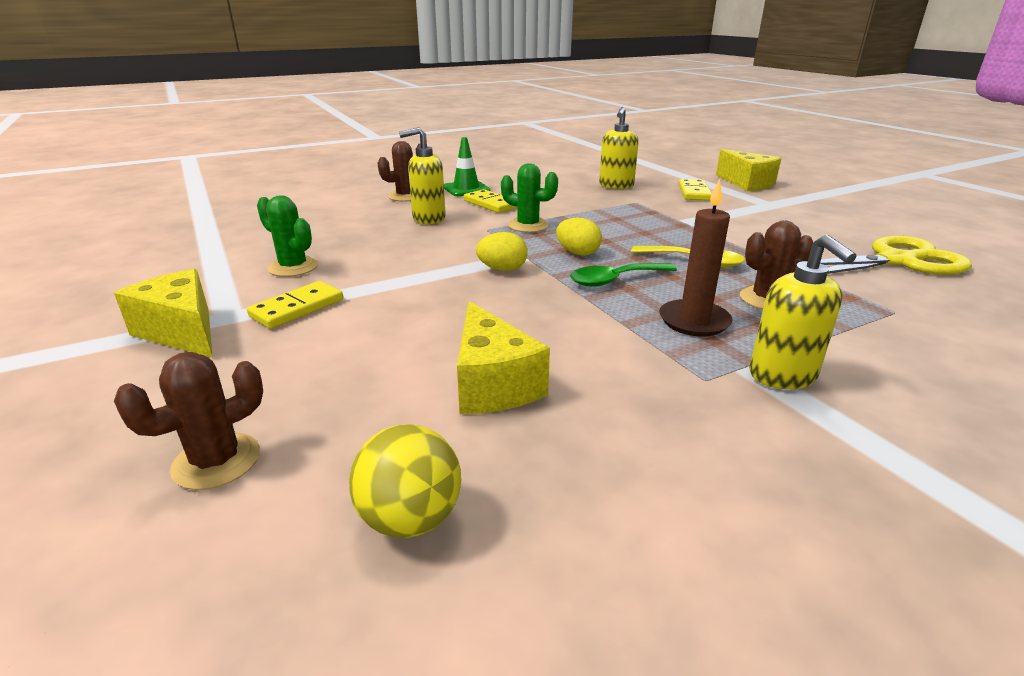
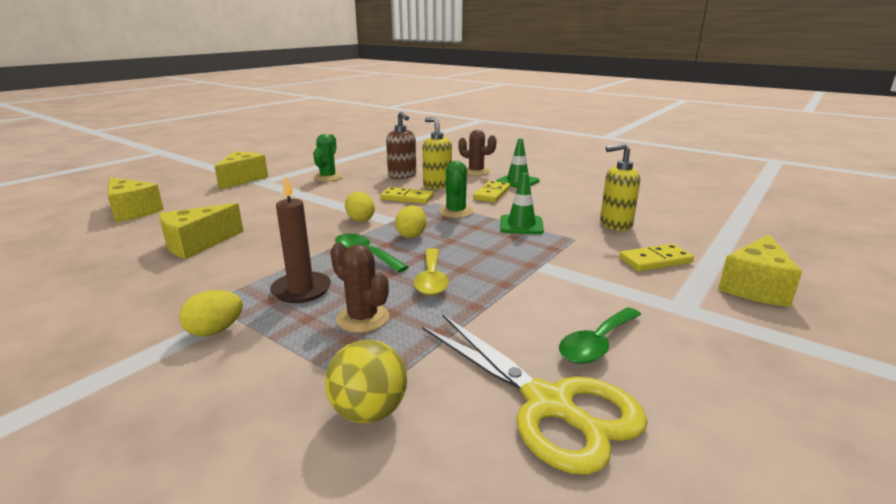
camera: 65 degrees right, 5 degrees down
(216, 461) = (133, 211): brown cactus -> yellow cheese
(297, 308) = (276, 190): yellow domino -> yellow domino (407, 198)
(362, 228) = (402, 176): none -> brown soap dispenser
(410, 519) = (82, 250): yellow ball -> yellow ball (369, 411)
(590, 211) = (521, 225): none -> green traffic cone
(783, 376) = (215, 331): yellow soap dispenser -> yellow egg
(819, 234) = (597, 344): none -> green spoon

